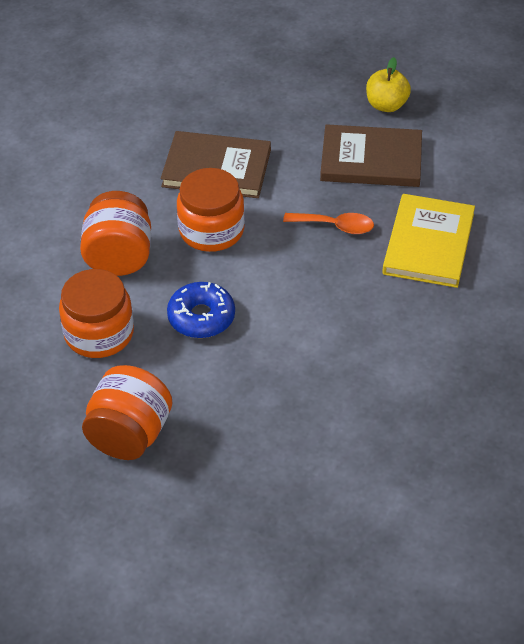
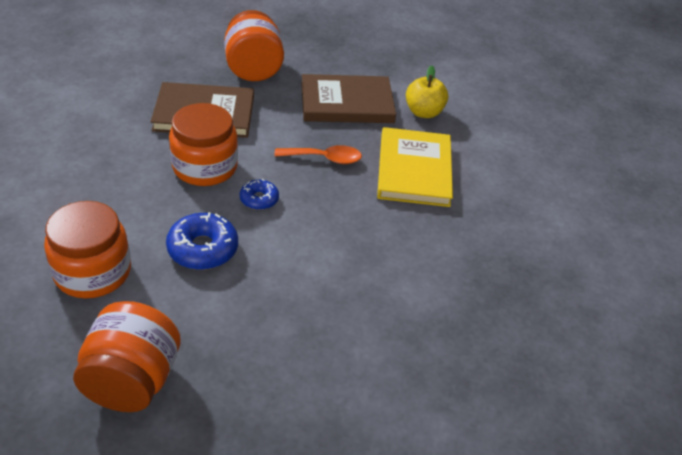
camera: 15 degrees left, 5 degrees down
(119, 257) = (112, 195): orange jar -> orange jar (253, 69)
(261, 268) = (259, 199): none -> blue donut
(386, 105) = (351, 61): yellow apple -> yellow apple (423, 112)

